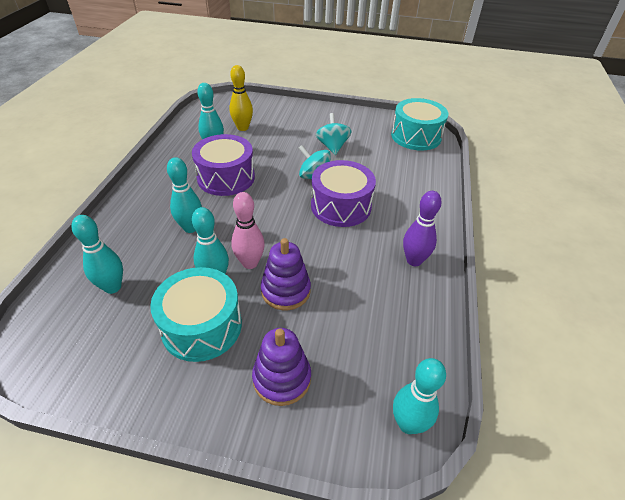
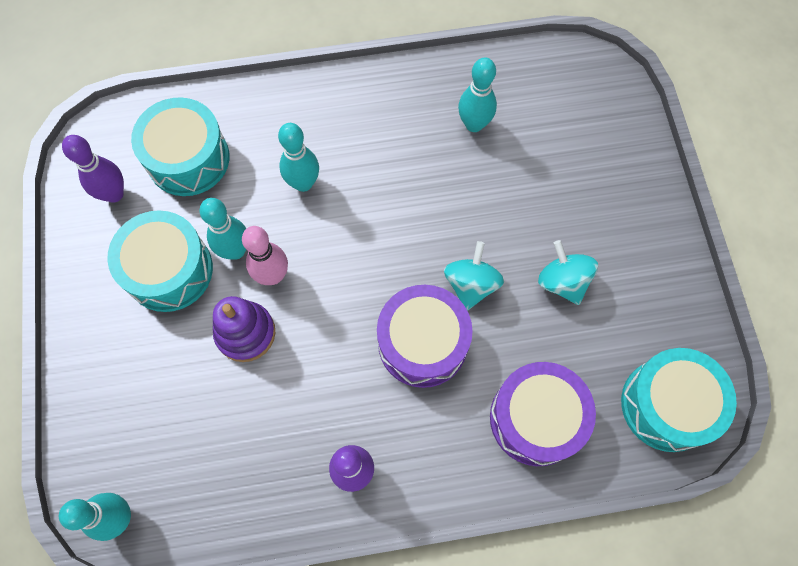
camera: 70 degrees right, 25 degrees up
(98, 349) = (114, 194): none -> purple bowling pin
(112, 287) = (188, 159): turquoise bowling pin -> turquoise drum
(226, 177) = (415, 173): purple drum -> purple drum (536, 418)
(243, 128) = (544, 136): yellow bowling pin -> none
(282, 378) = (133, 375): purple stacking toy -> none
(332, 146) = (562, 281): turquoise spinning top -> turquoise spinning top turned 90 degrees counterclockwise

